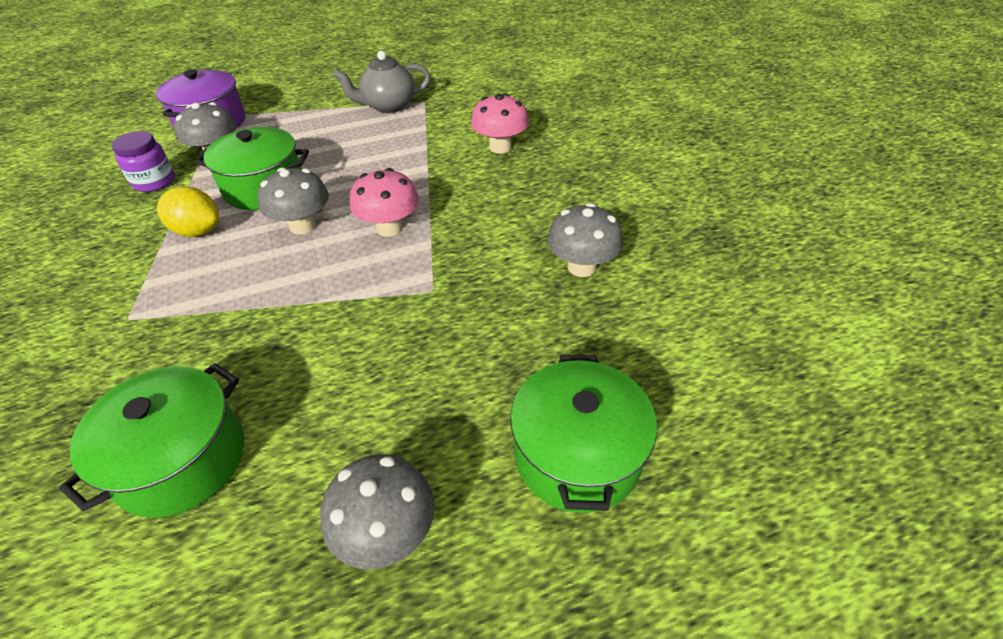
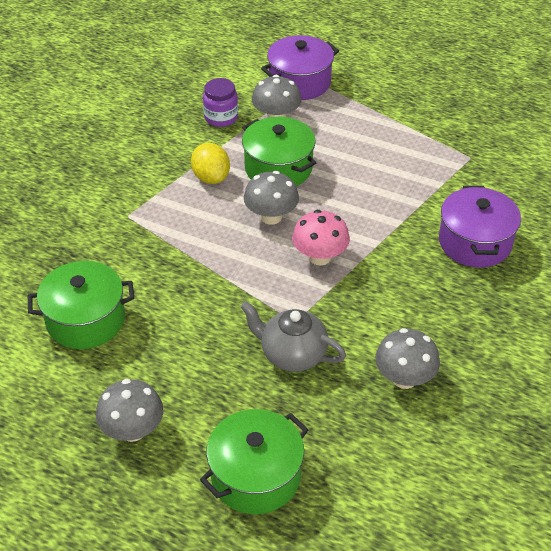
camera: 45 degrees right, 0 degrees up
(388, 106) = (438, 145): grey teapot -> grey teapot (292, 354)
(500, 147) = (475, 242): pink mushroom -> purple pot

